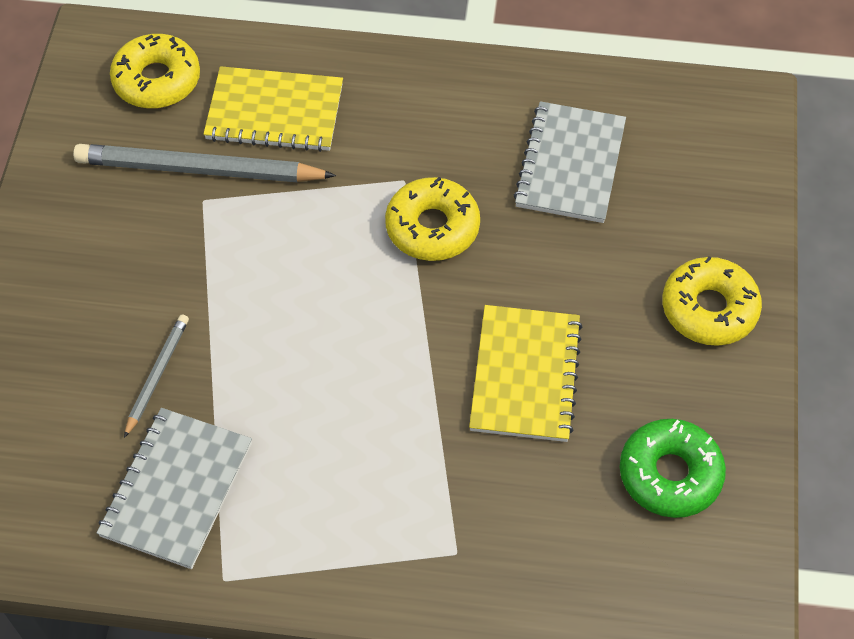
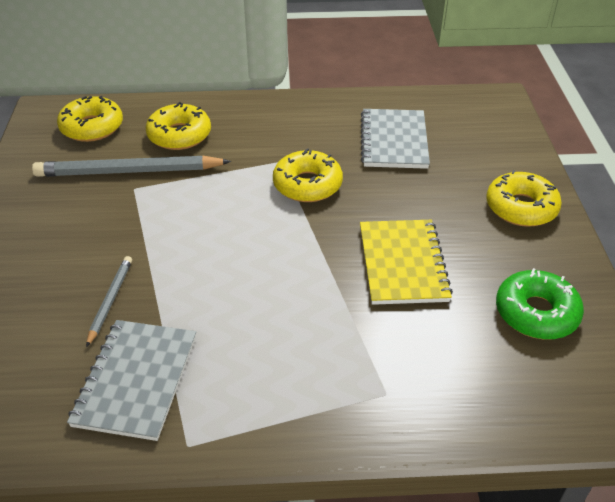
camera: 10 degrees left, 15 degrees down
(274, 112) = (179, 135): yellow notebook -> yellow donut

